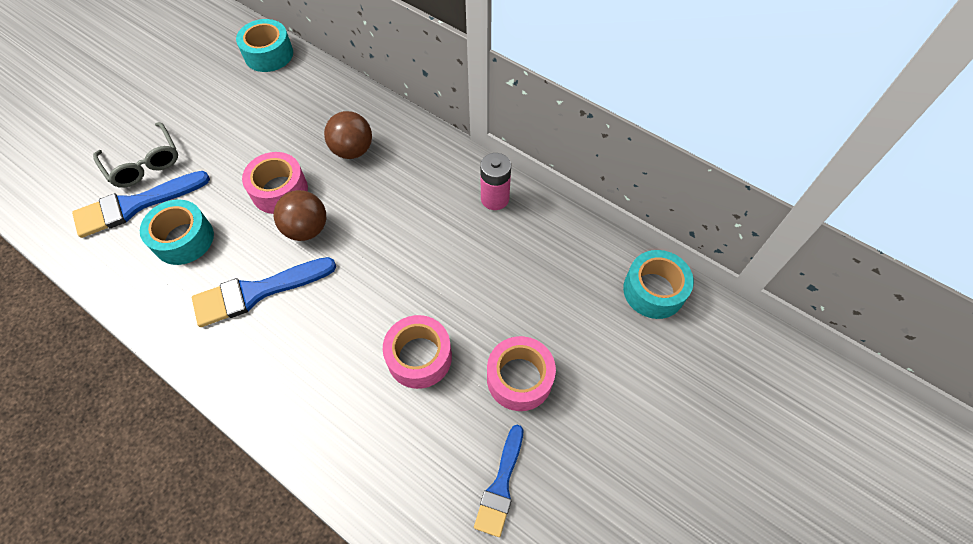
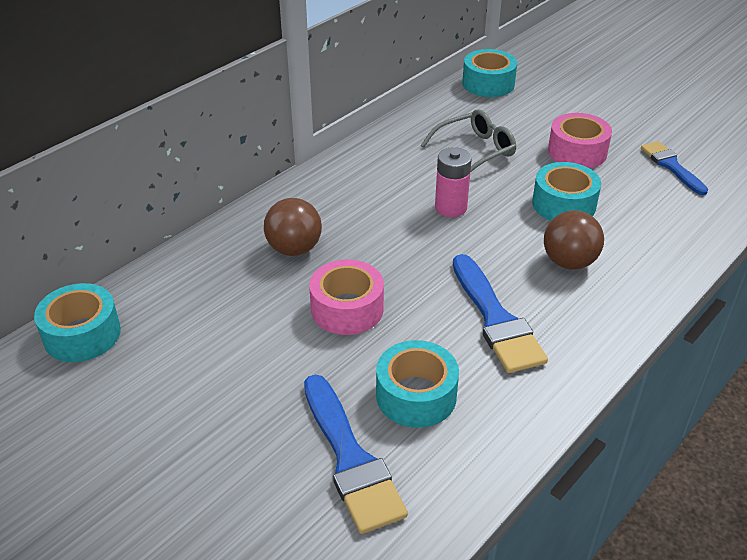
camera: 85 degrees left, 20 degrees down
(144, 163) = (269, 461): grey glasses -> grey glasses (475, 151)
(307, 229) = (409, 283): brown ball -> brown ball (569, 262)
(419, 357) = (564, 204): pink tape -> turquoise tape
(495, 198) = (382, 154): pink battery -> pink battery (450, 208)
(501, 485) = (671, 166): blue brush -> blue brush turned 135 degrees counterclockwise

